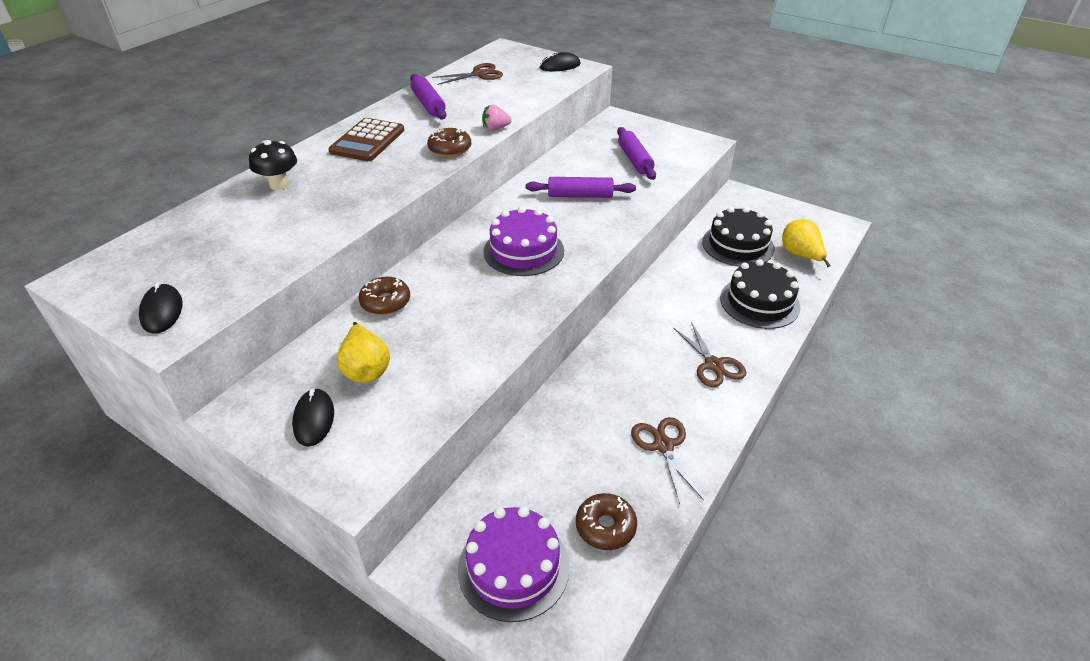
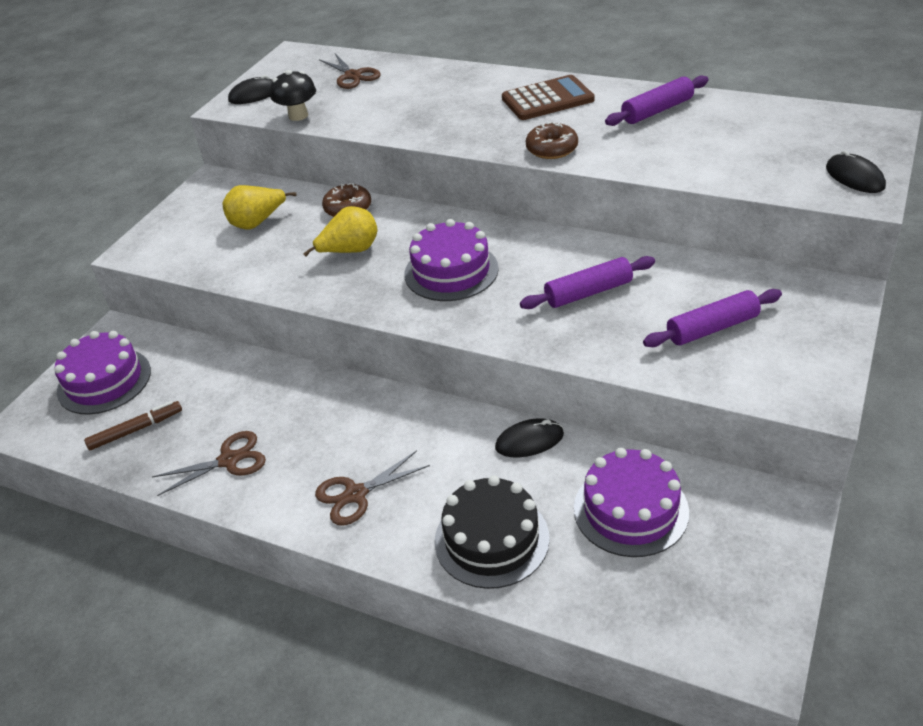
camera: 85 degrees right, 0 degrees up
(279, 184) = (444, 82): black mushroom -> black mushroom (298, 116)
(314, 419) = (201, 215): black mouse -> black mouse (529, 441)
(367, 141) = (547, 99): brown calculator -> brown calculator turned 150 degrees clockwise
(479, 74) = (770, 123): brown scissors -> brown scissors (353, 76)
(495, 128) = (618, 166): pink strawberry -> none
(580, 195) = (588, 292): purple rolling pin -> purple rolling pin turned 75 degrees clockwise
(605, 527) = (136, 430): brown donut -> brown marker
(738, 245) = (630, 510): black cake -> purple cake
(800, 255) = (631, 593): yellow pear -> yellow pear (350, 251)

